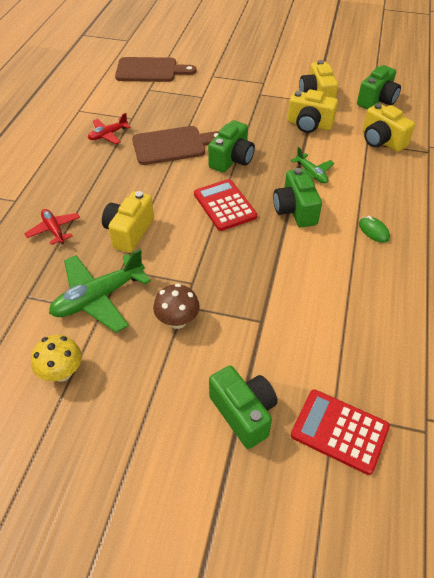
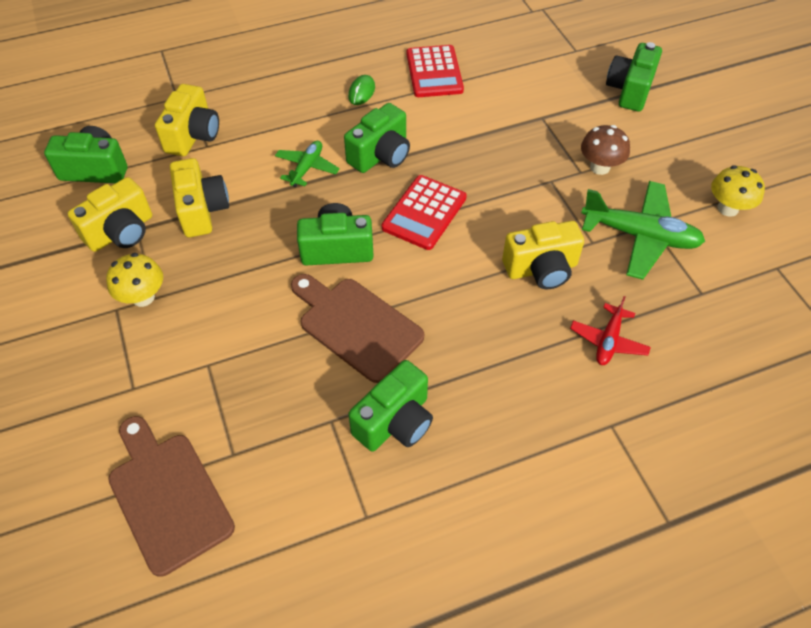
camera: 125 degrees left, 5 degrees up
(108, 135) = (395, 421): red plane -> green camera
(263, 91) = (143, 297): none -> yellow mushroom
(339, 431) = (587, 43): red calculator -> red calculator (434, 72)

